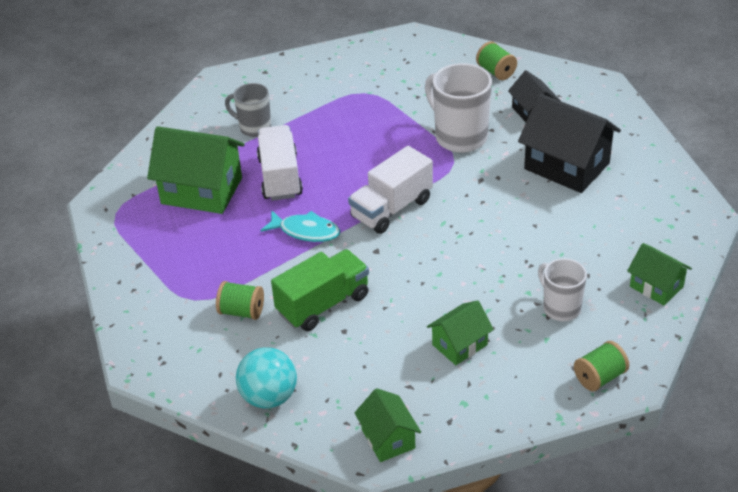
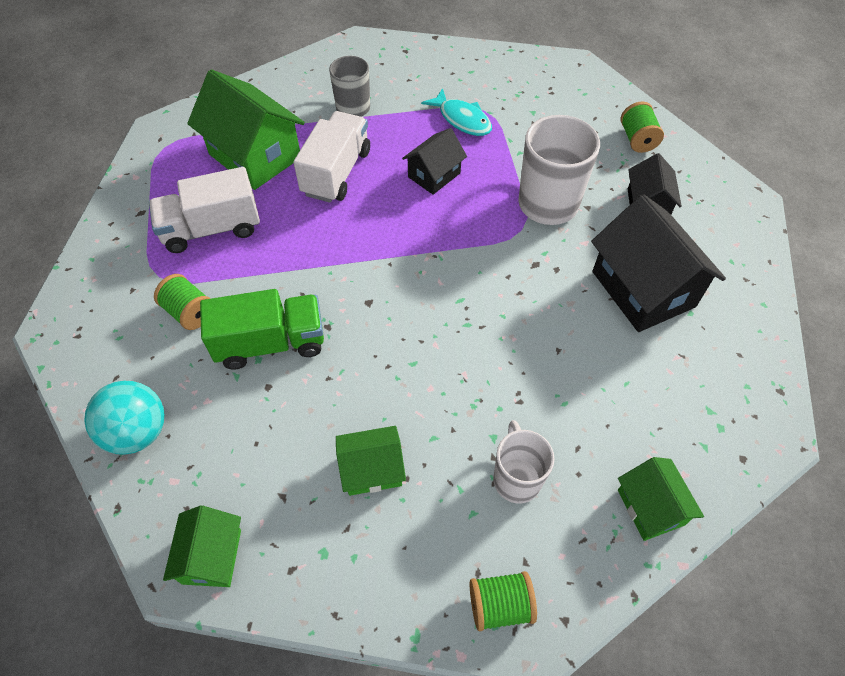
camera: 25 degrees right, 15 degrees up
(305, 231) = (316, 246): turquoise fish -> turquoise fish (462, 119)
(360, 151) = (434, 175): none -> black house
(391, 208) = (418, 258): white truck -> white truck (211, 228)

